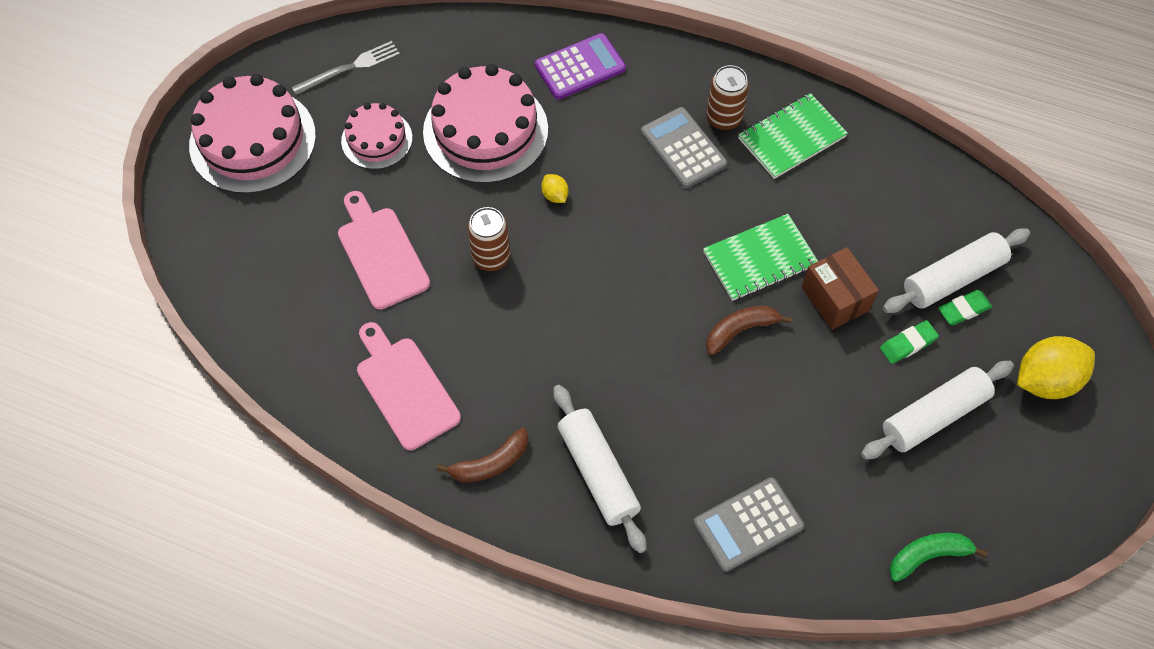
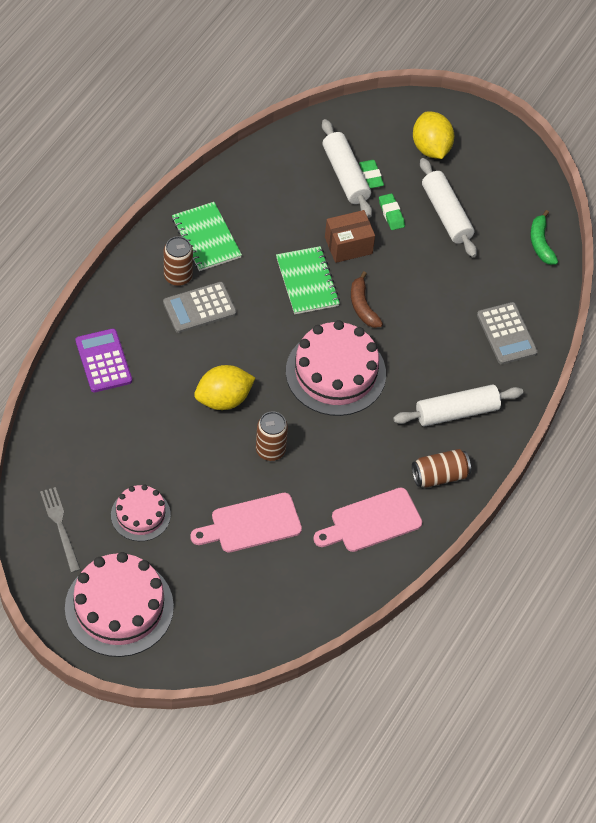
camera: 85 degrees left, 5 degrees down
(485, 130) = (150, 436): pink cake -> pink cake (335, 372)
(490, 463) = (439, 475): brown banana -> brown can
(555, 195) = (223, 399): yellow lemon -> yellow lemon, size x2.18

